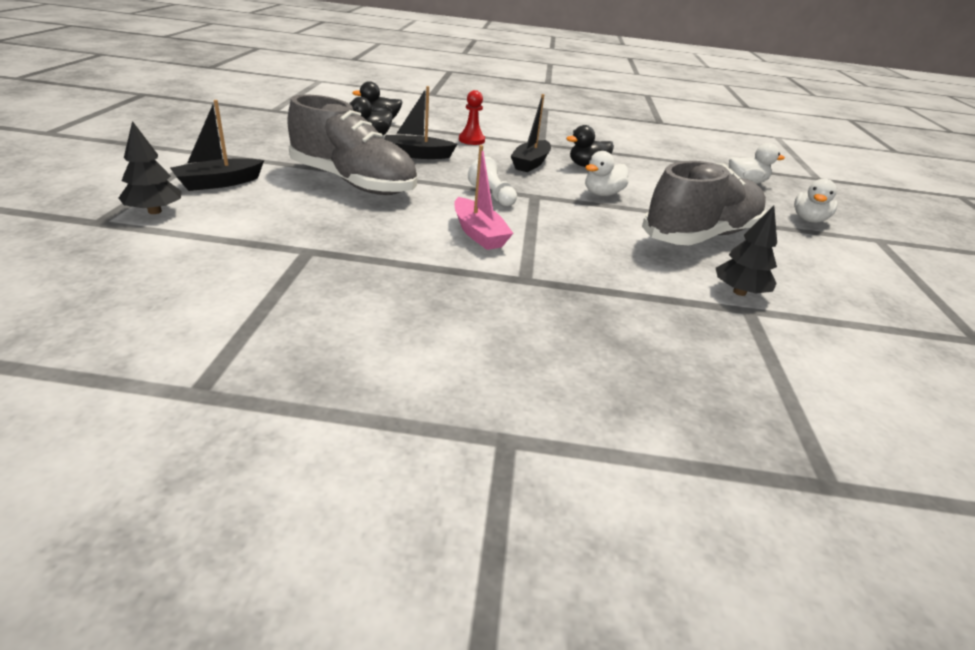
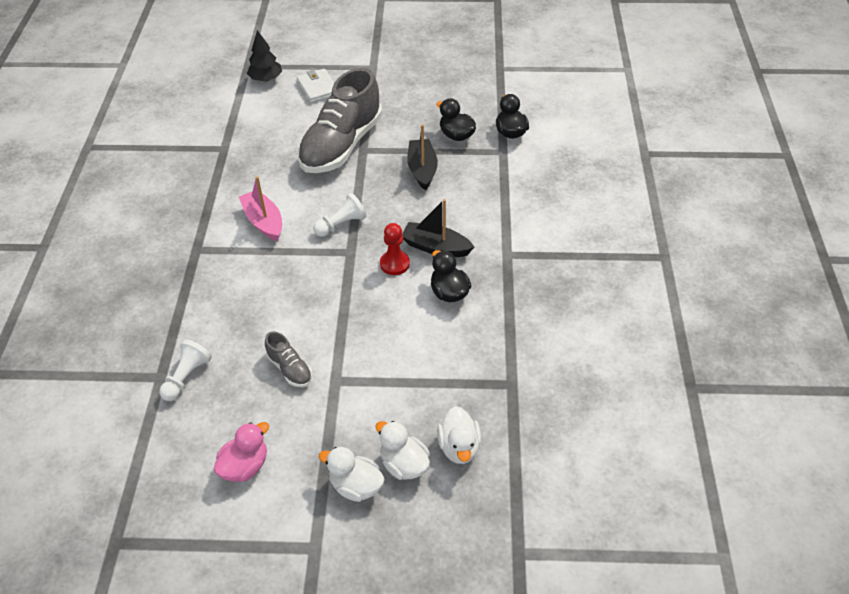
camera: 90 degrees right, 15 degrees up
(219, 183) = (318, 88): black boat -> white wallet
(471, 140) = (486, 200): red pawn -> red pawn (394, 264)
(478, 233) = (264, 222): pink boat -> pink boat turned 90 degrees clockwise
(602, 194) = (371, 301): white duck -> white duck (404, 464)
(700, 236) = (290, 369): grey shoe -> grey shoe, size x0.43
(739, 292) = (186, 377): black tree -> white pawn
(828, 264) = (245, 466): none -> pink duck

